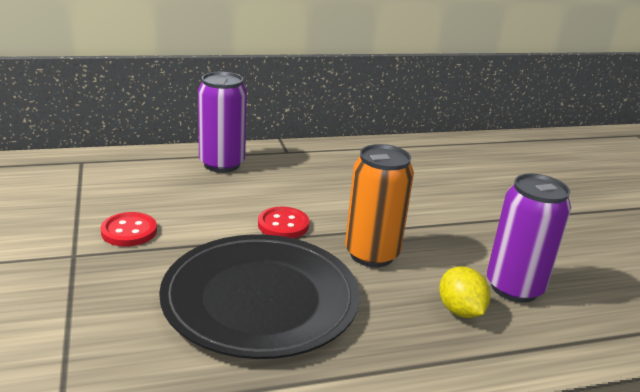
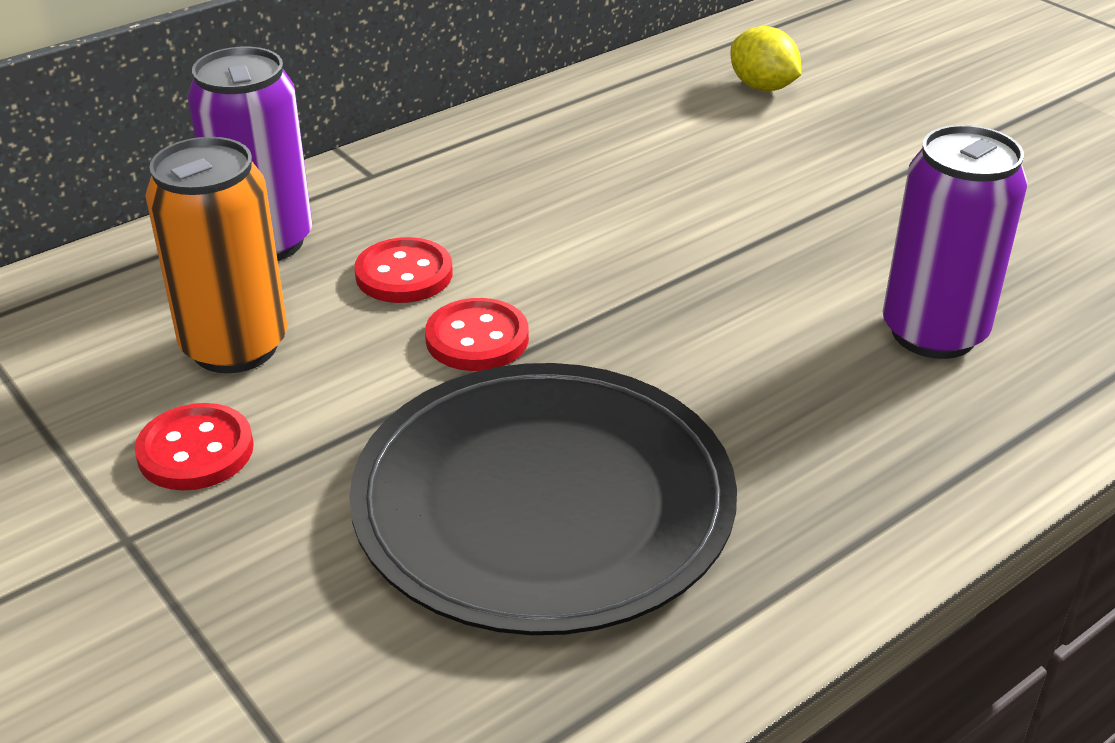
camera: 20 degrees left, 10 degrees up
(271, 191) = (404, 274): none -> red button
(371, 254) = (671, 347): orange can -> orange can (235, 347)
(460, 311) = (878, 406): yellow lemon -> yellow lemon (762, 87)

